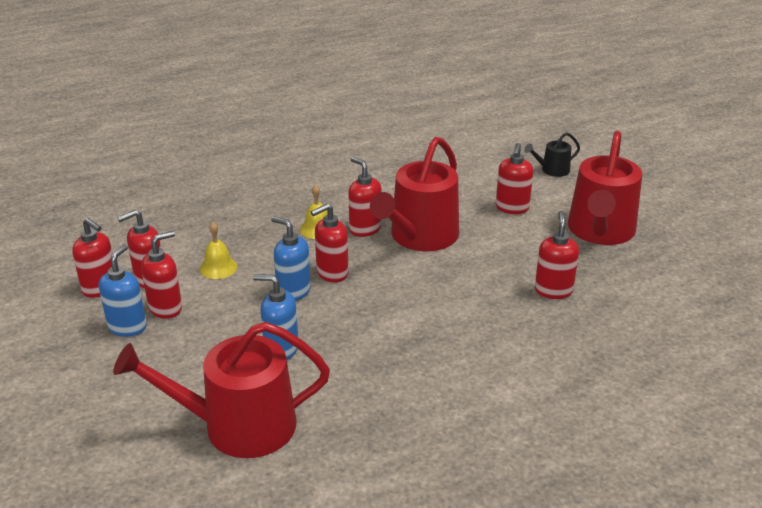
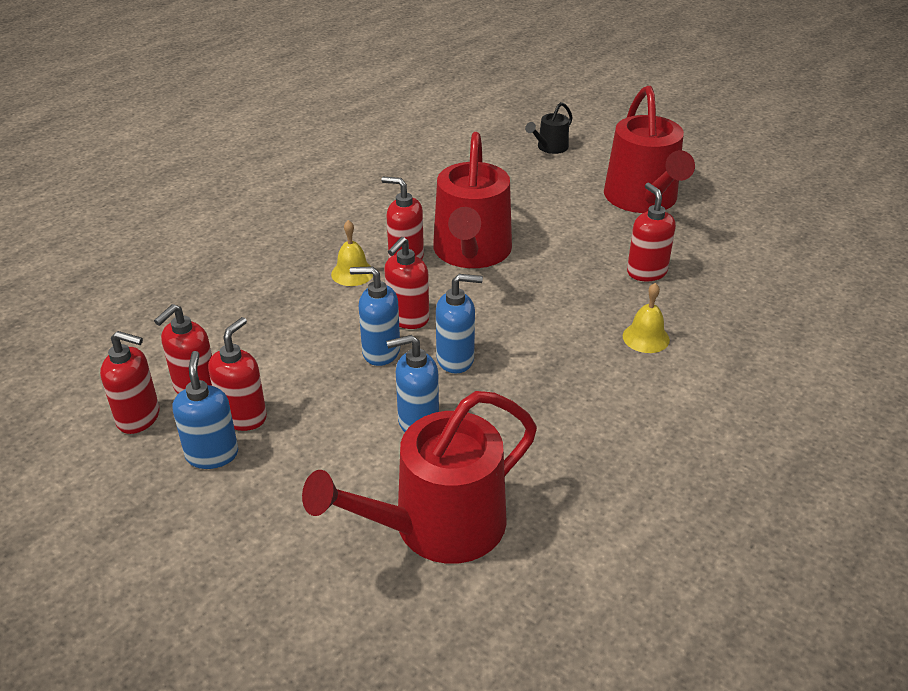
camera: 25 degrees left, 5 degrees up
(218, 267) = (270, 349): yellow bell -> yellow bell (646, 338)
(344, 313) = (456, 359): none -> blue soap dispenser
(512, 208) = (541, 197): red soap dispenser -> none

